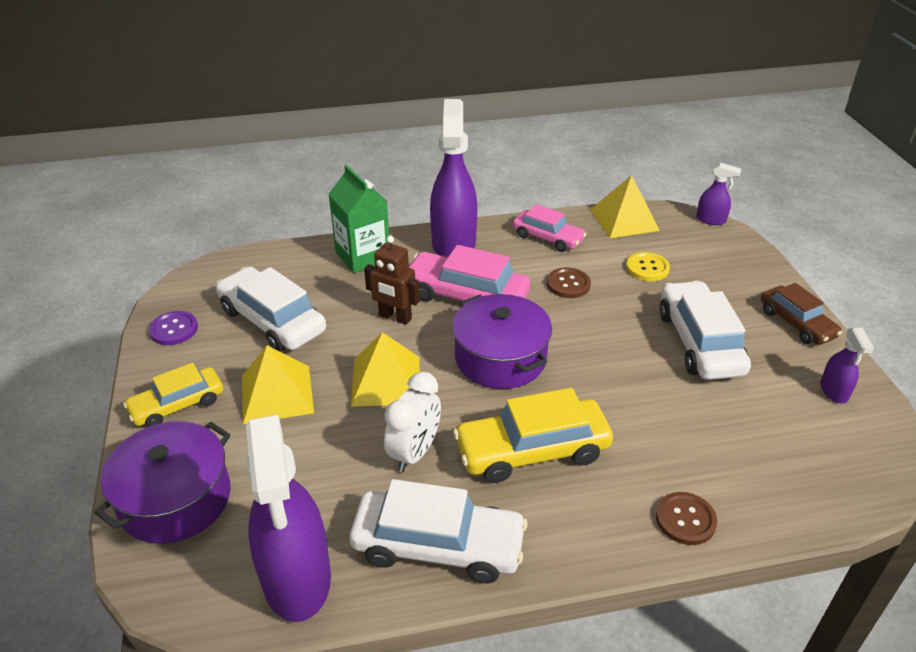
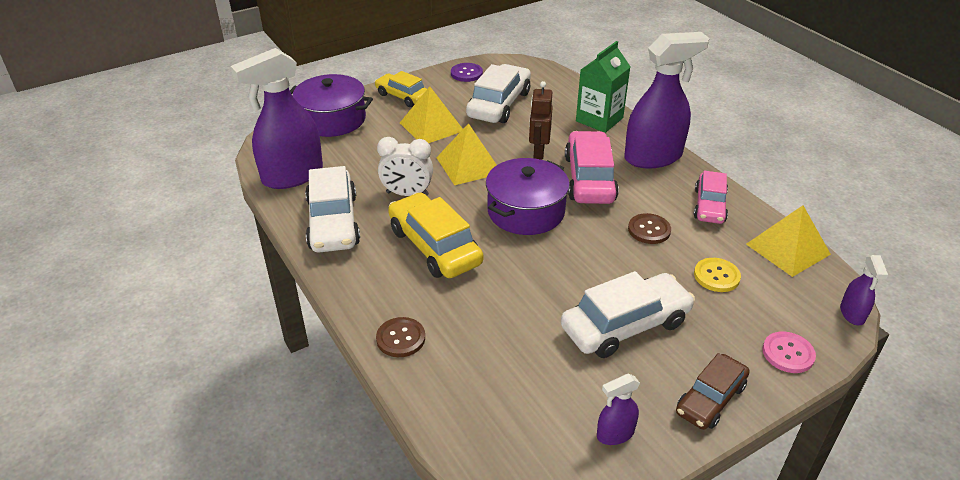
camera: 70 degrees right, 0 degrees up
(749, 266) = (788, 353): none -> pink button

